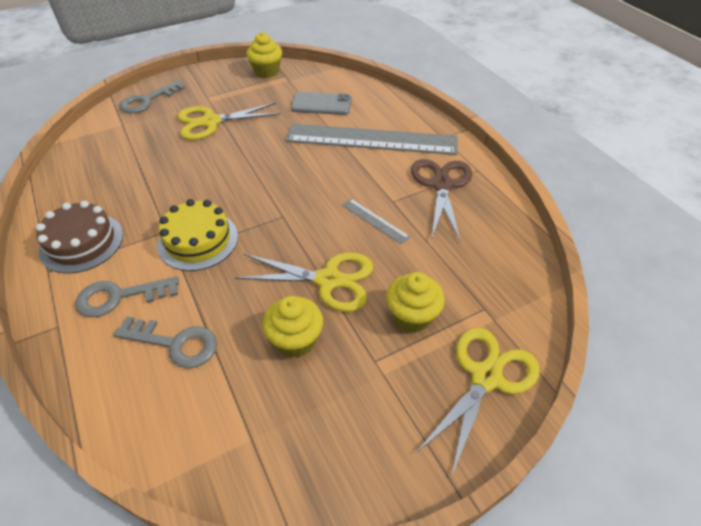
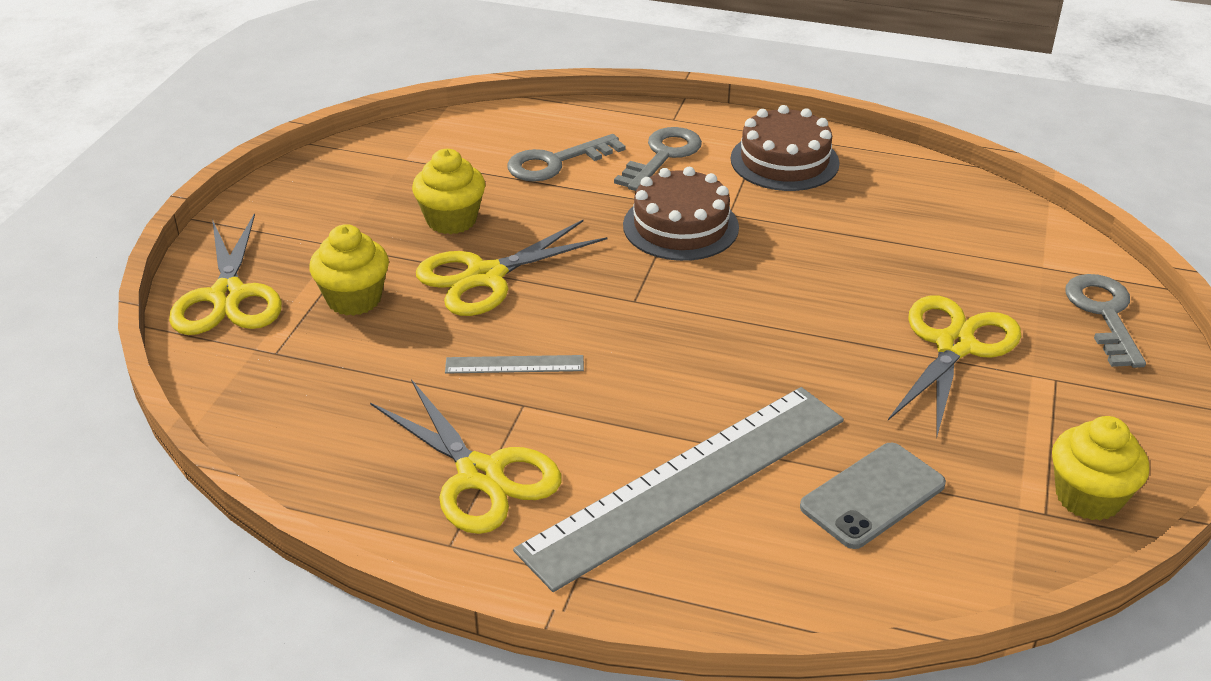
camera: 135 degrees right, 10 degrees down
(198, 240) = (680, 226): yellow cake -> brown cake
(441, 185) = (480, 475): brown scissors -> yellow scissors

